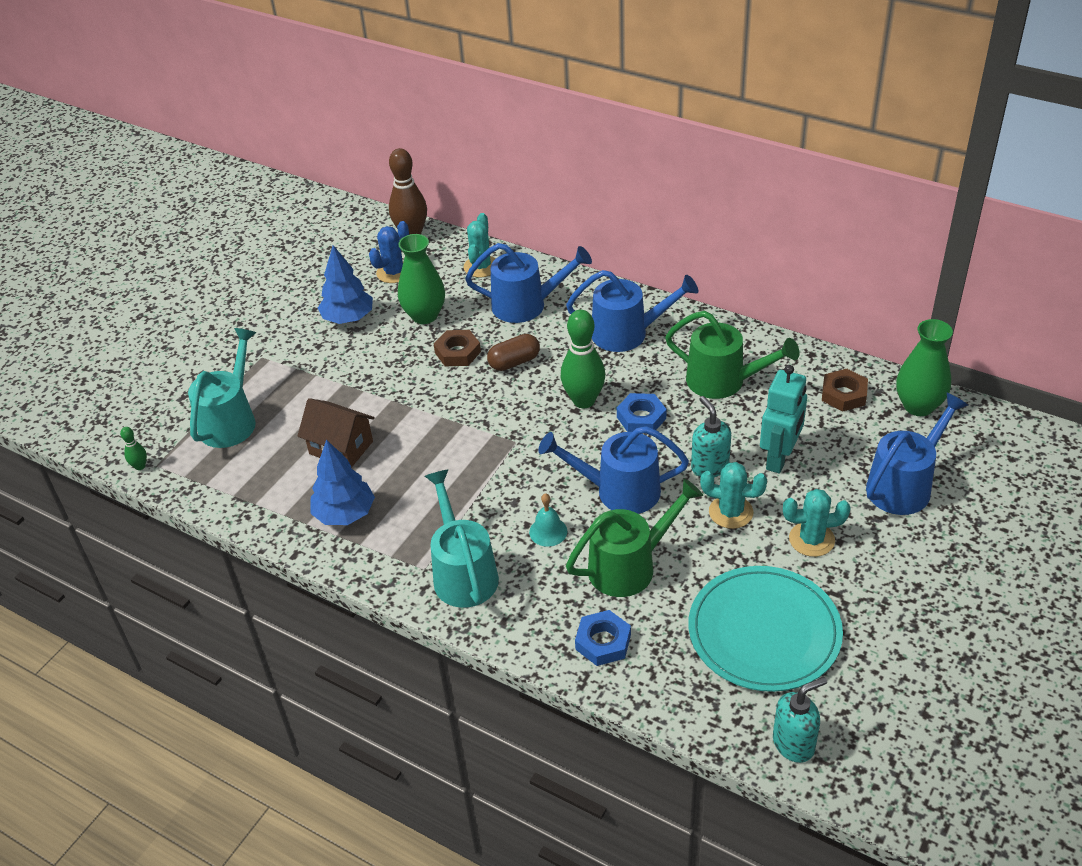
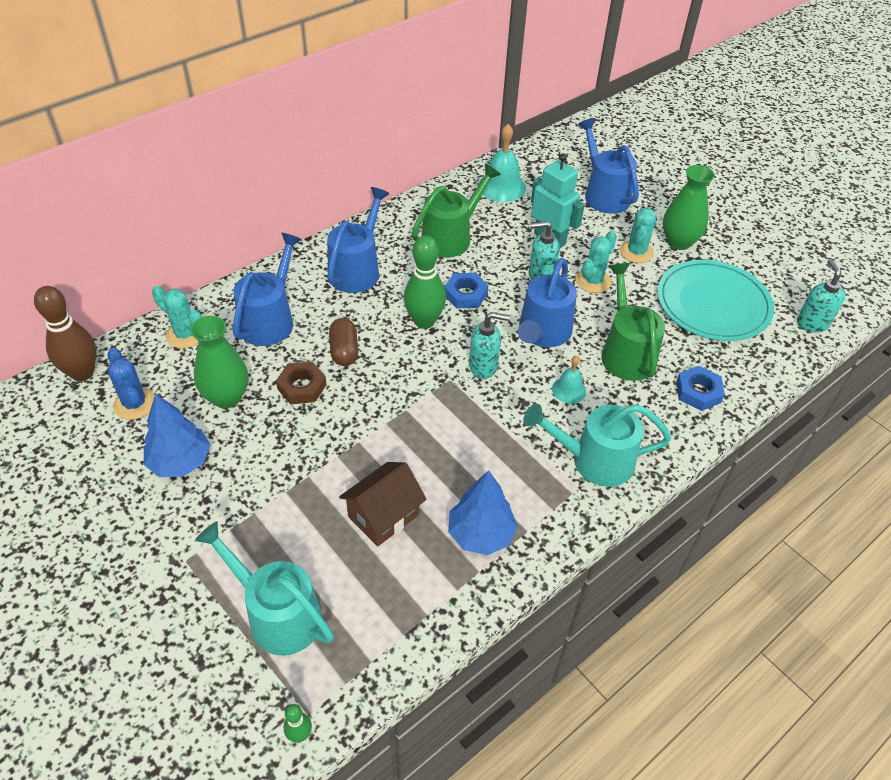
camera: 75 degrees left, 5 degrees up
(546, 460) = (483, 366): none -> turquoise soap dispenser
(843, 394) = (501, 187): brown nut -> turquoise bell
(918, 406) = (532, 161): green vase -> green vase (679, 242)

